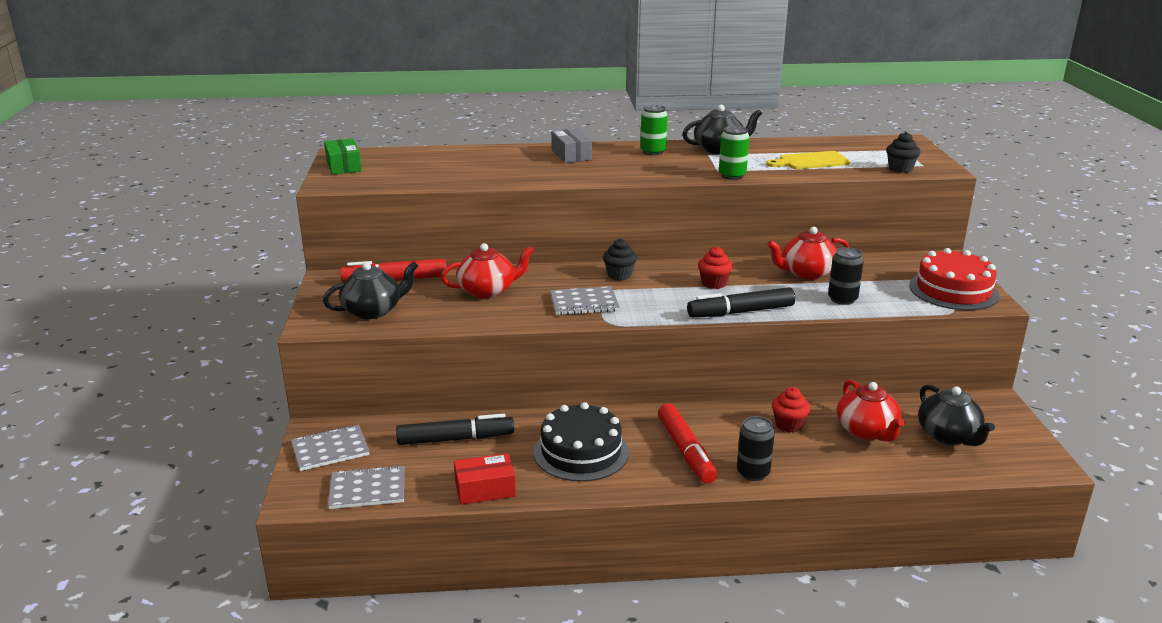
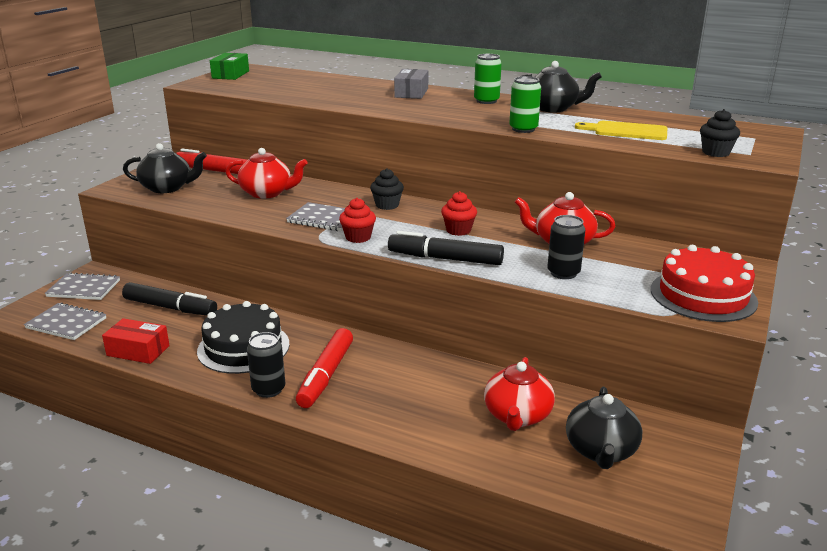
camera: 30 degrees right, 0 degrees up
(753, 473) = (358, 414): black can -> black can (268, 389)
(788, 425) = (447, 385): red cupcake -> red cupcake (358, 237)

